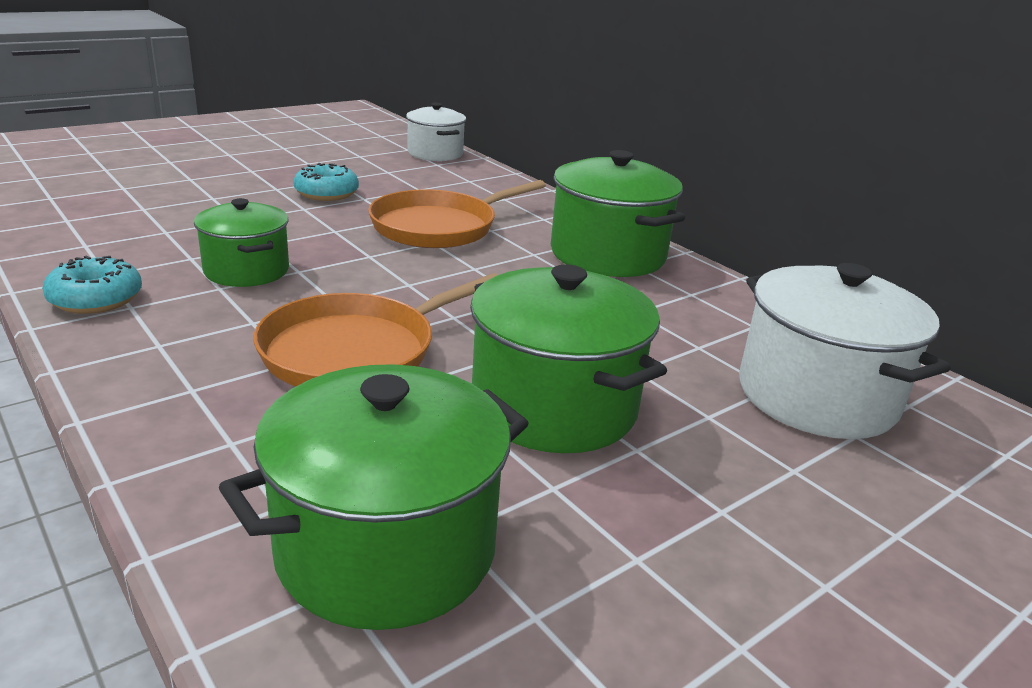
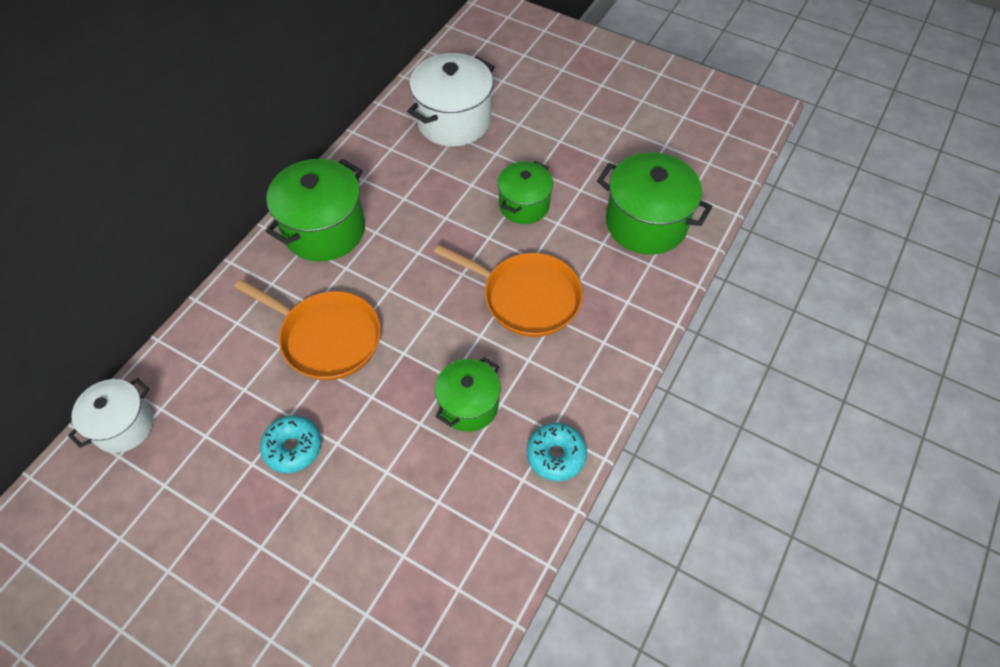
camera: 110 degrees left, 30 degrees up
(554, 406) = (524, 205): green pot -> green pot, size x0.63

